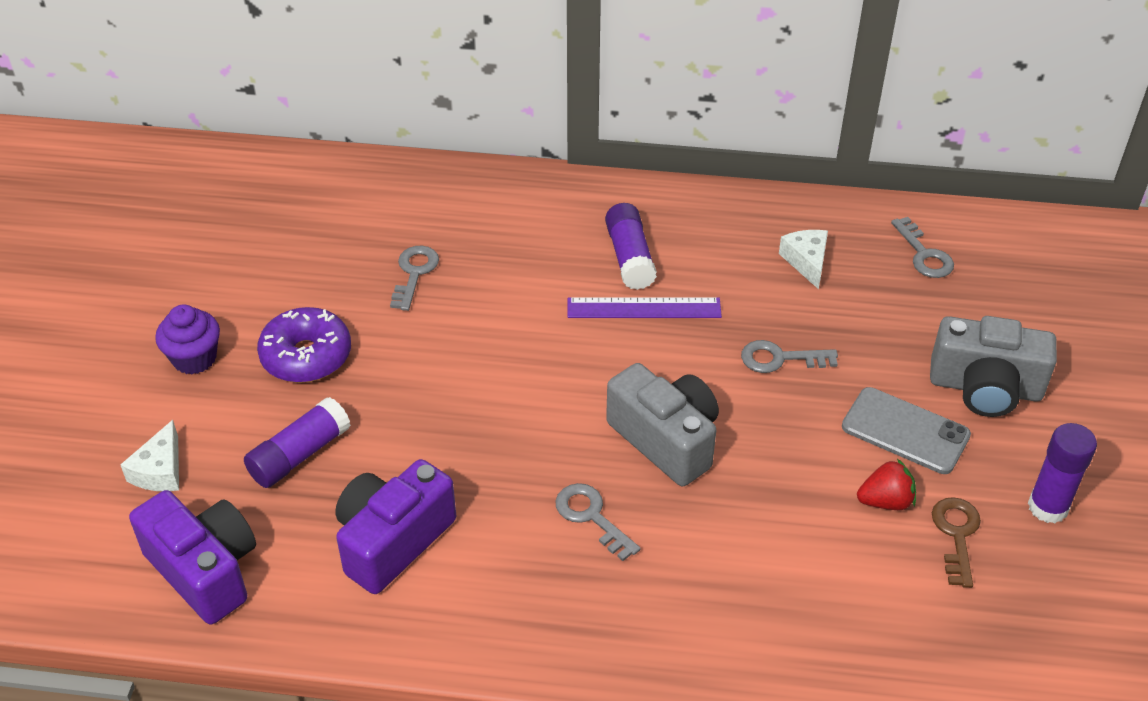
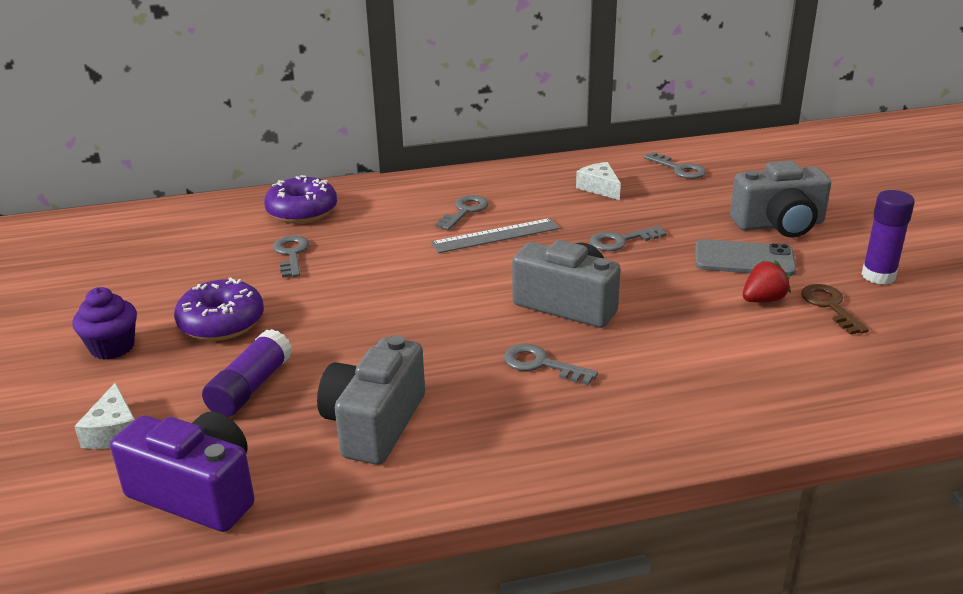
camera: 20 degrees left, 15 degrees down
(393, 541) = (374, 424): purple camera -> grey camera
(454, 207) = (302, 211): none -> purple donut
(630, 257) = (464, 211): purple glue stick -> grey key
(644, 308) = (495, 236): purple ruler -> grey ruler

